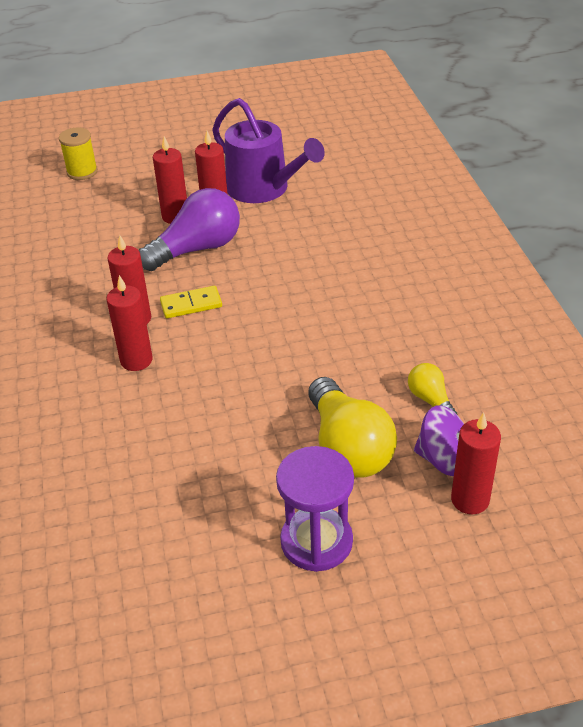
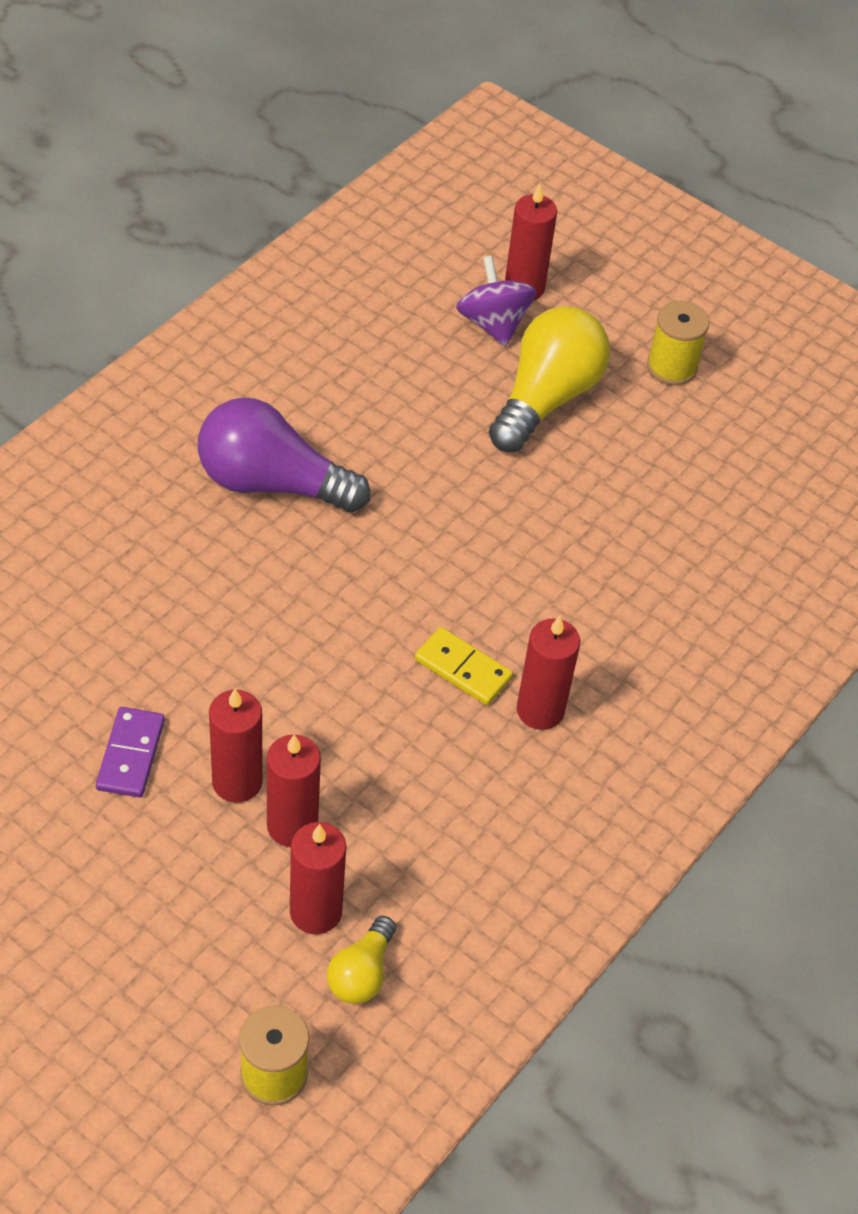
camera: 135 degrees left, 10 degrees up
(136, 360) = (603, 657): red candle -> red candle (315, 911)
(197, 249) = (347, 741): purple light bulb -> purple light bulb (272, 483)
(263, 189) = (131, 755): purple watering can -> purple domino
(316, 541) = (671, 367): purple hourglass -> yellow spool
(430, 400) = (422, 365): yellow light bulb -> yellow light bulb (362, 973)

